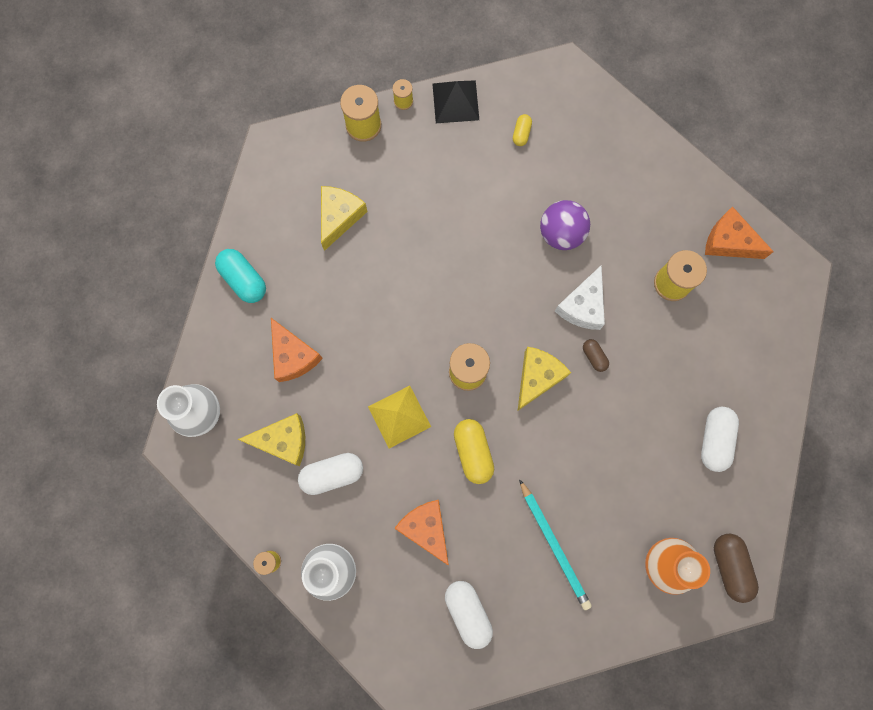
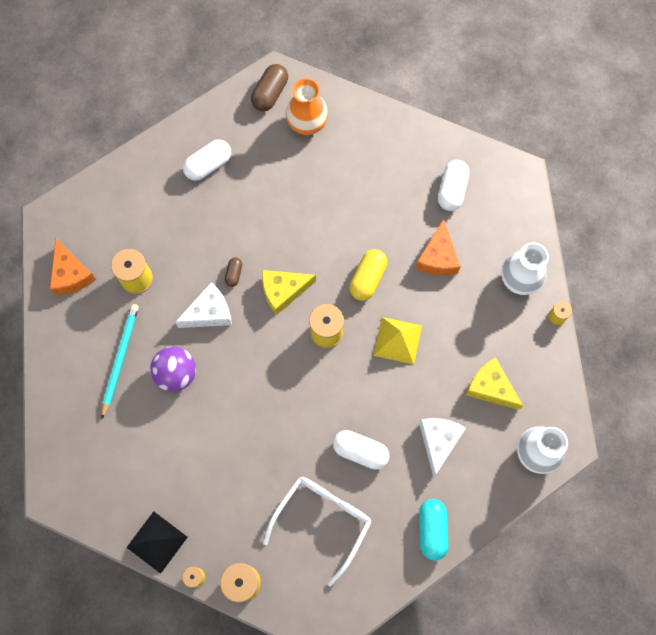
camera: 140 degrees left, 5 degrees down
(293, 356) = (438, 442): orange cheese -> white cheese
(332, 474) = (473, 339): white capsule -> white capsule (360, 451)
(339, 217) = (323, 521): yellow cheese -> white glasses
(521, 133) = (133, 473): yellow capsule -> none
(554, 545) = (365, 185): turquoise pencil -> turquoise pencil (120, 359)

